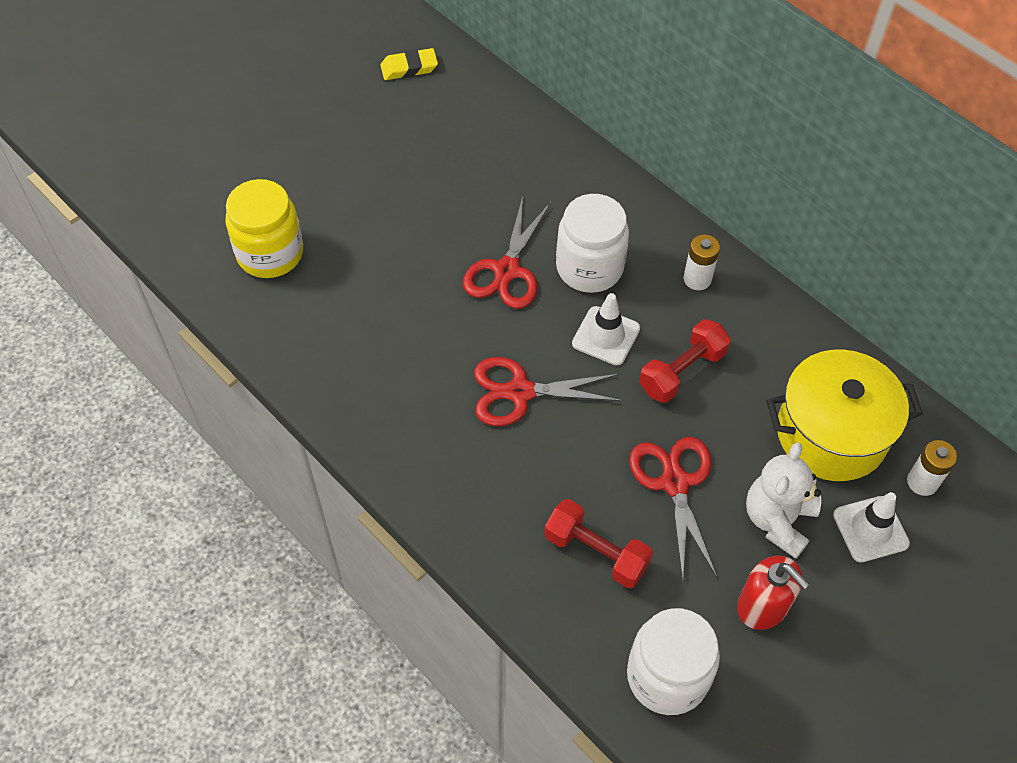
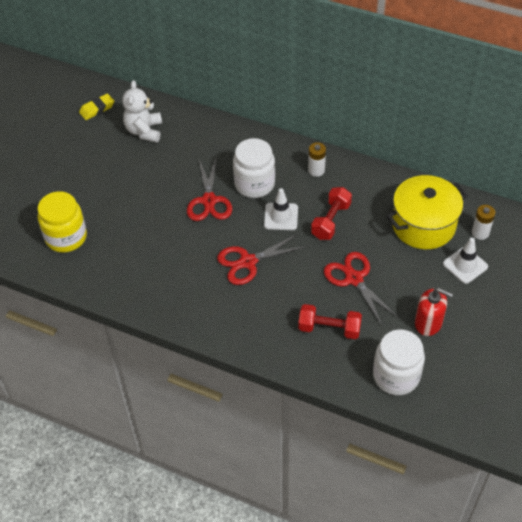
camera: 20 degrees left, 5 degrees down
(778, 520) = (416, 278): white teddy bear -> white teddy bear (144, 131)

